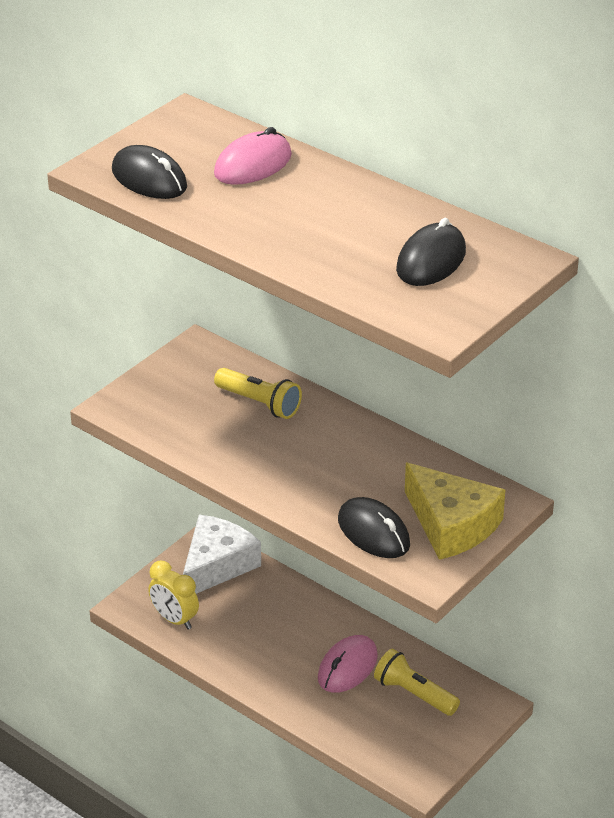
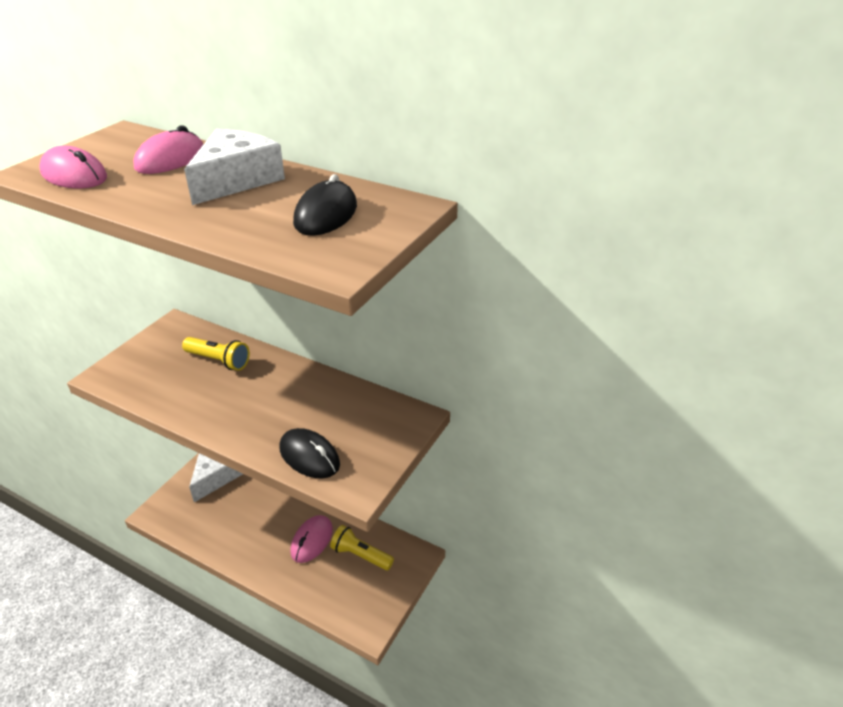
camera: 10 degrees left, 0 degrees up
(149, 179) = (74, 175): black mouse -> pink mouse
(174, 619) = (186, 519): yellow clock -> none
(331, 203) = (236, 180): none -> white cheese
(451, 525) = (372, 442): yellow cheese -> none

